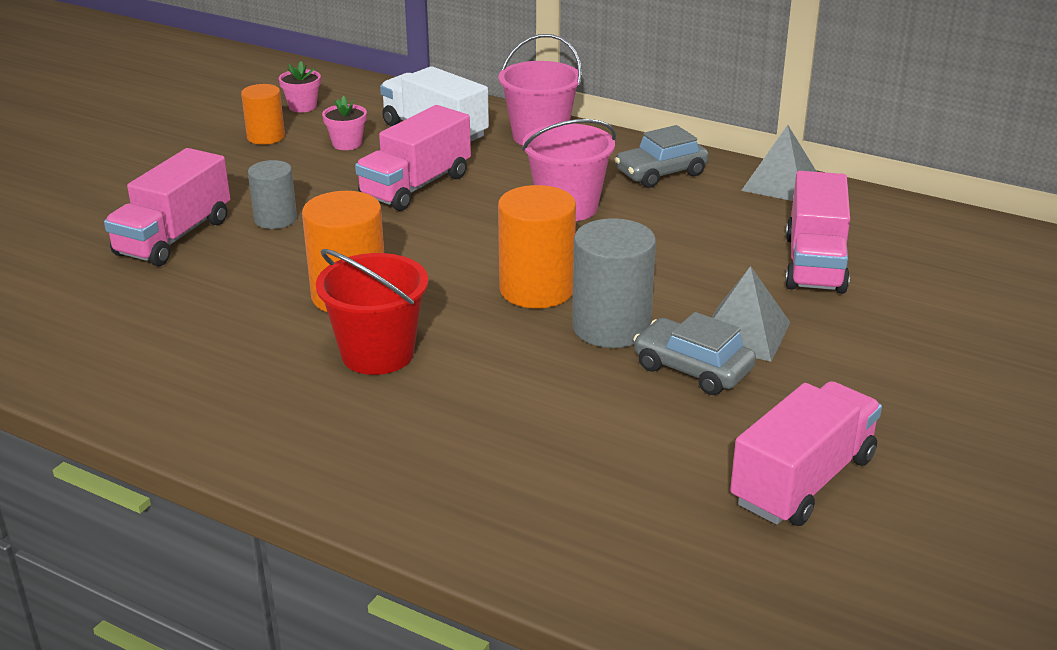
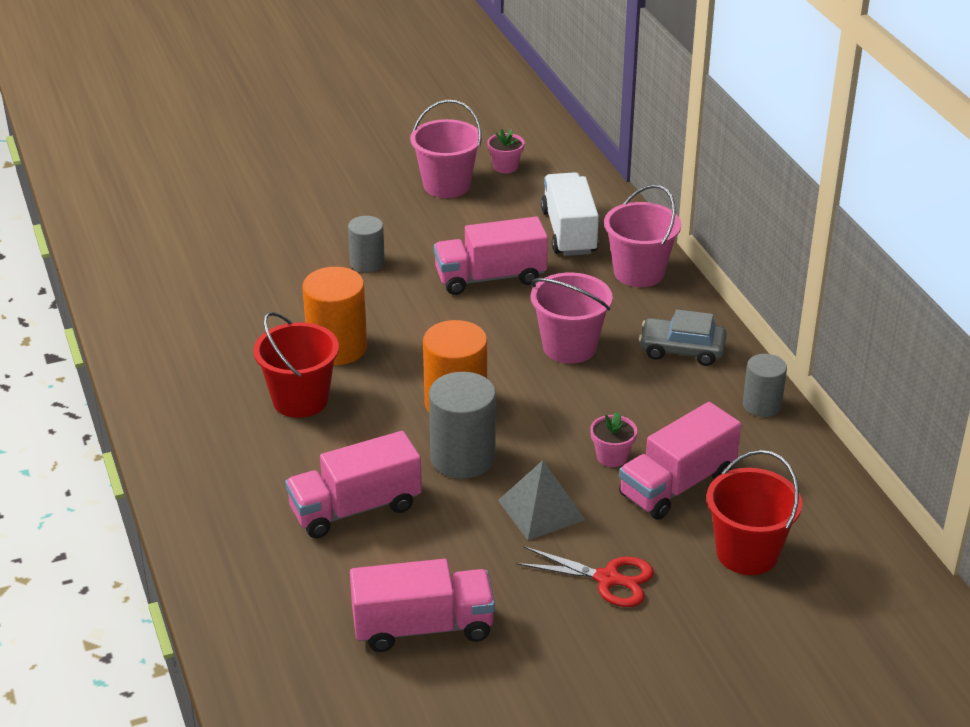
camera: 40 degrees right, 5 degrees up
(174, 237) = (291, 248): pink truck -> pink truck (355, 508)
(266, 137) = (446, 185): orange cylinder -> pink bucket
(347, 144) = (492, 216): pink flower pot -> pink flower pot (612, 457)
(692, 369) = (469, 516): grey car -> none
(781, 183) = (762, 405): grey pyramid -> grey cylinder
(881, 356) = (607, 579): none -> red scissors
(943, 284) = (747, 553): none -> red bucket

